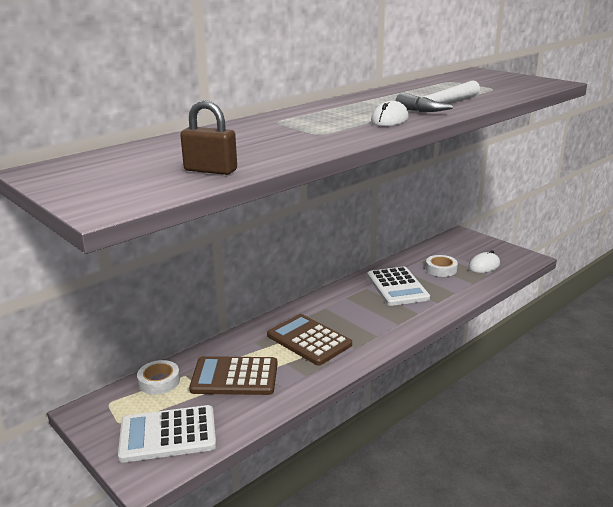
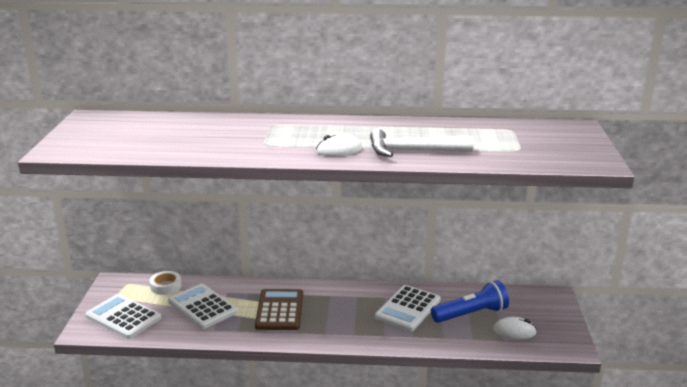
camera: 45 degrees right, 0 degrees up
(210, 170) = (144, 148): brown padlock -> none
(234, 377) = (202, 307): brown calculator -> white calculator
(441, 269) = (471, 314): white tape -> blue flashlight

